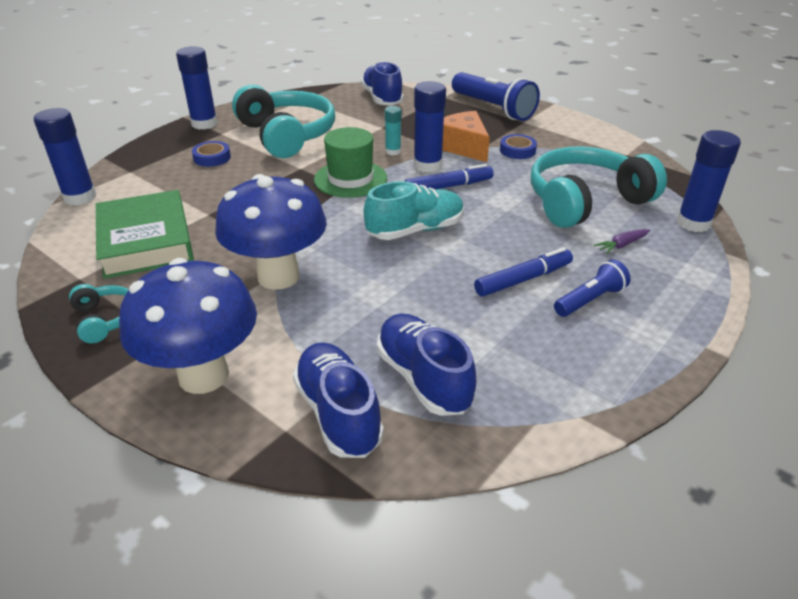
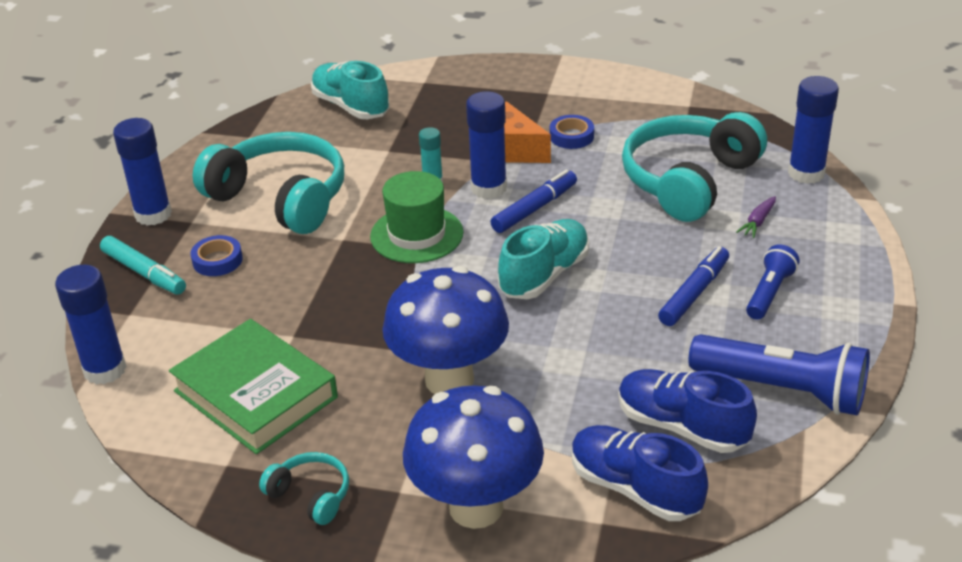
camera: 25 degrees left, 0 degrees up
(164, 152) = (144, 273): none -> turquoise marker
(382, 98) = (351, 107): blue shoe -> turquoise shoe
(493, 108) = (498, 83): blue flashlight -> blue flashlight (782, 390)

